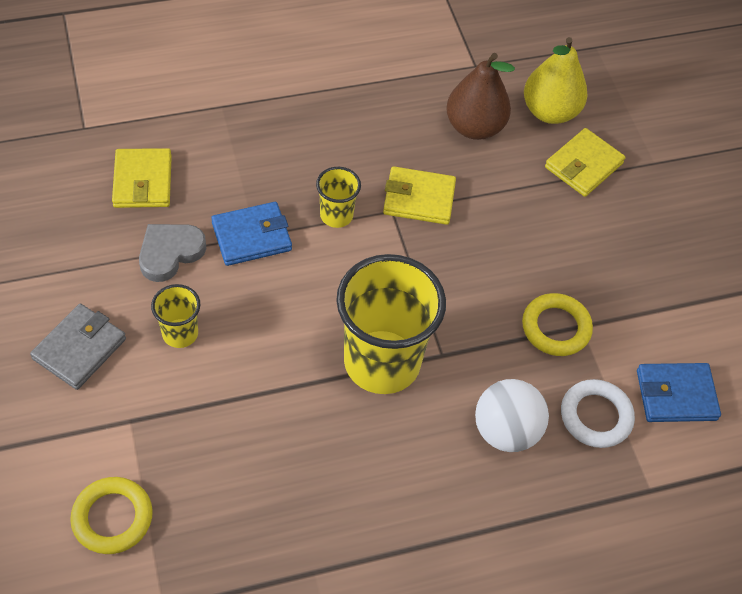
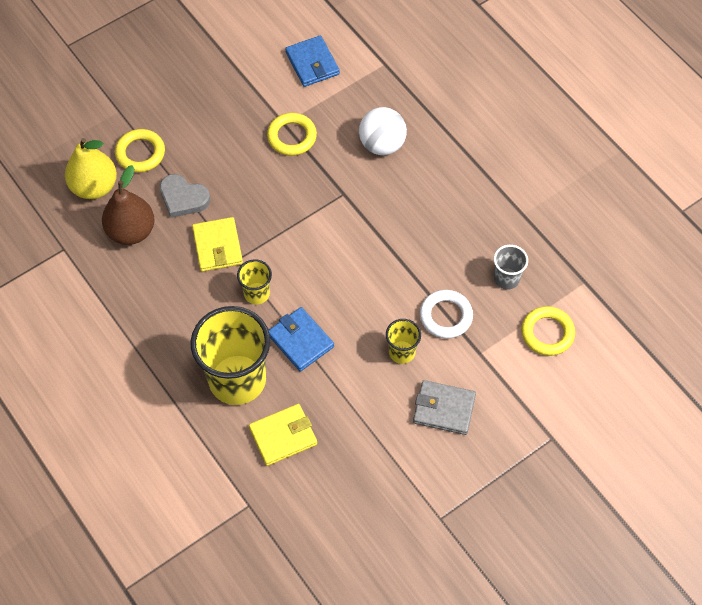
camera: 105 degrees left, 5 degrees up
(170, 253) = (339, 388): grey heart -> grey heart (183, 198)
(221, 502) = (506, 279): none -> grey cup
(382, 362) = (365, 225): yellow cup -> yellow cup (237, 380)
(583, 165) = (140, 153): yellow wallet -> yellow ring
(595, 416) = (348, 101): white ring -> white ring (446, 316)

